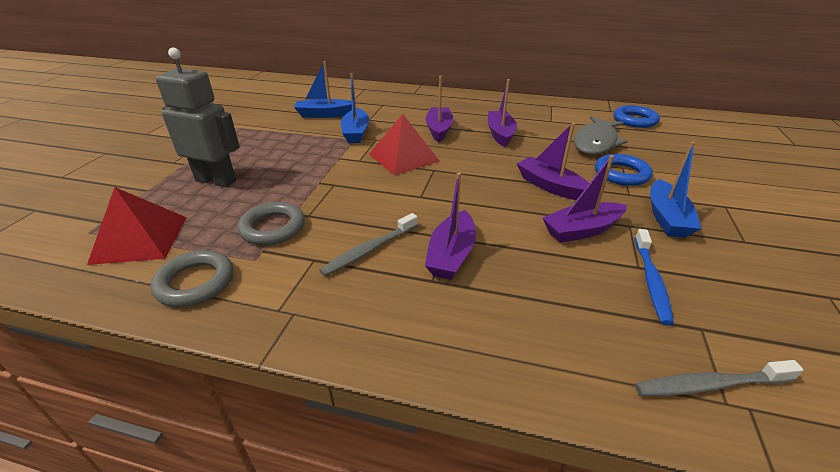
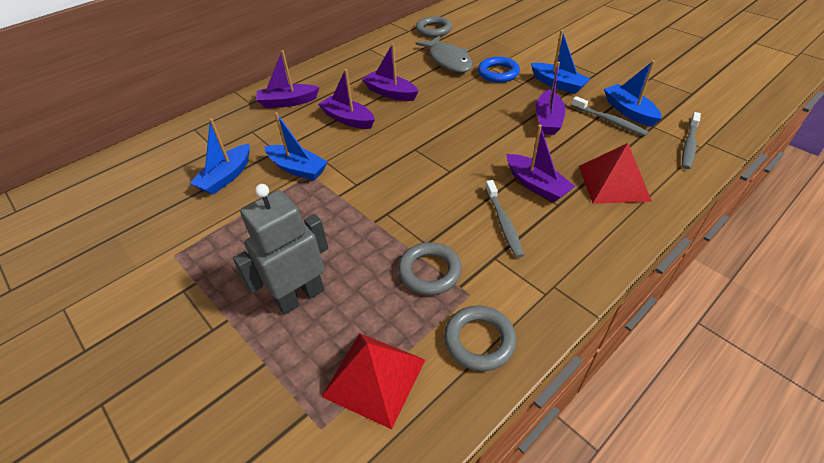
camera: 55 degrees left, 10 degrees up
(403, 157) = (378, 157): red pyramid -> red pyramid (613, 183)
(550, 186) = (488, 107): purple boat -> purple boat (288, 102)
(634, 120) = (433, 30): blue ring -> grey ring
(651, 280) = (609, 121): blue toothbrush -> grey toothbrush
(701, 294) = (629, 111): none -> blue boat

